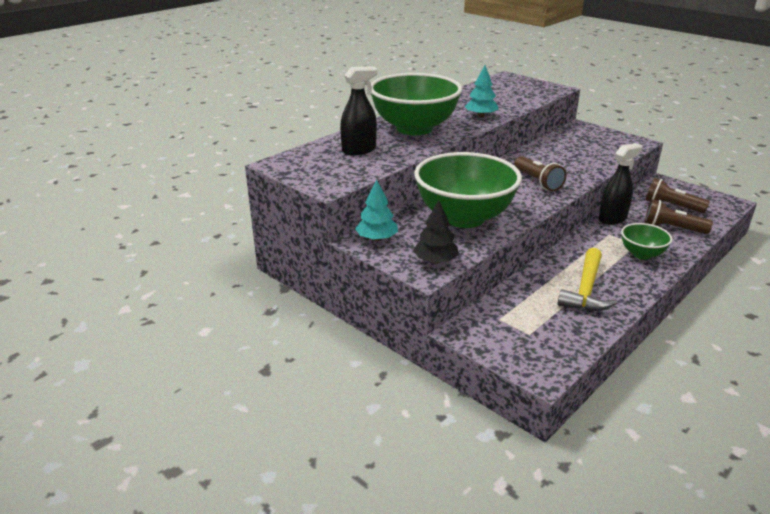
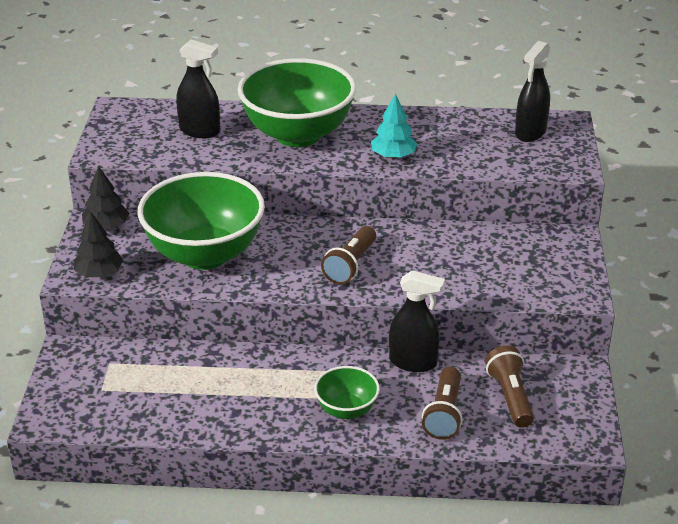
camera: 50 degrees right, 5 degrees up
(377, 238) = (106, 227): turquoise tree -> black tree
(506, 85) = (530, 132): none -> black spray bottle
(586, 289) = (221, 396): yellow hammer -> none
(672, 228) = (444, 414): brown flashlight -> brown flashlight turned 150 degrees counterclockwise

